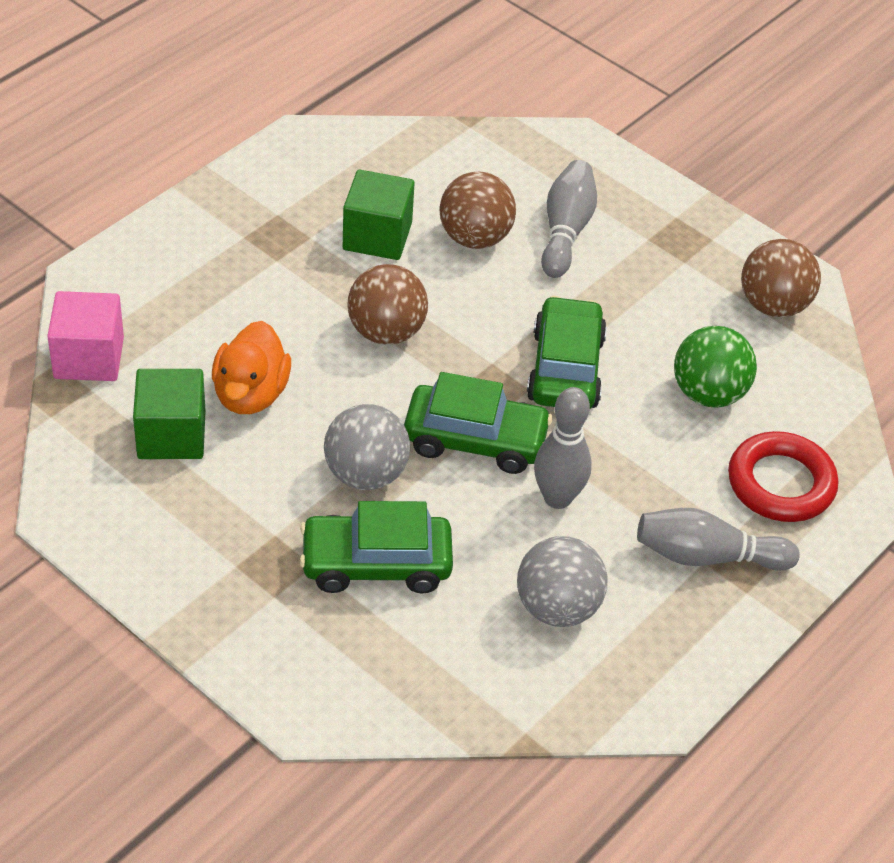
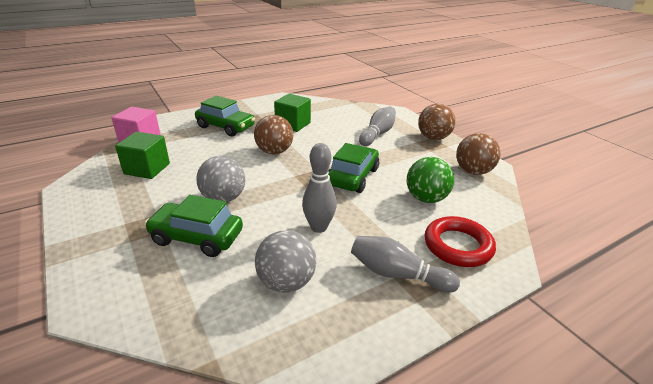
camera: 20 degrees right, 15 degrees down
(250, 394) = (196, 161): orange duck -> none
(475, 238) = (335, 130): brown ball -> brown ball (433, 138)
(475, 440) = (289, 195): green car -> green car (226, 127)

